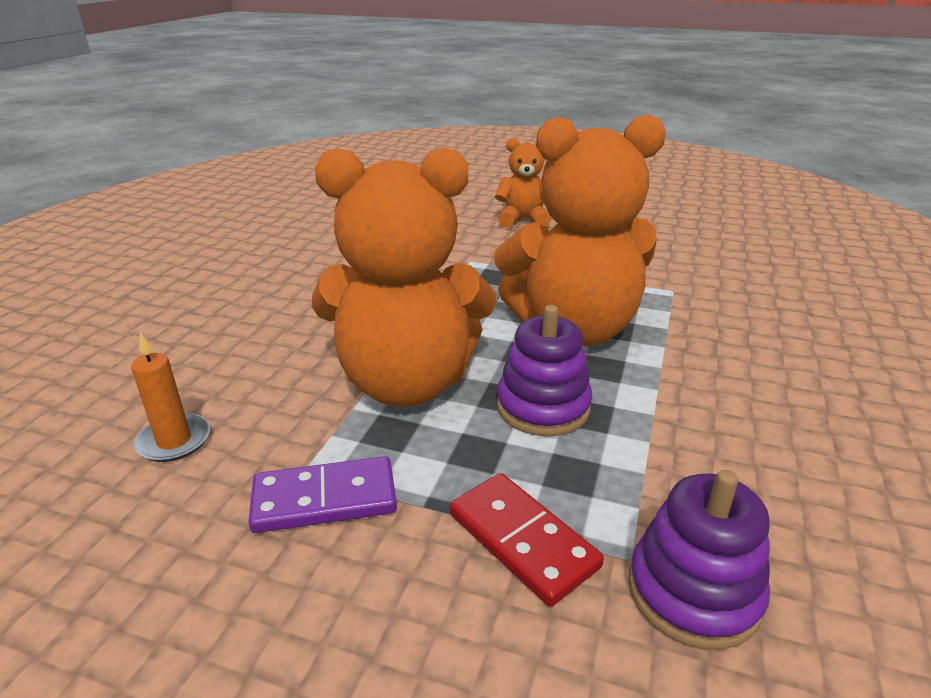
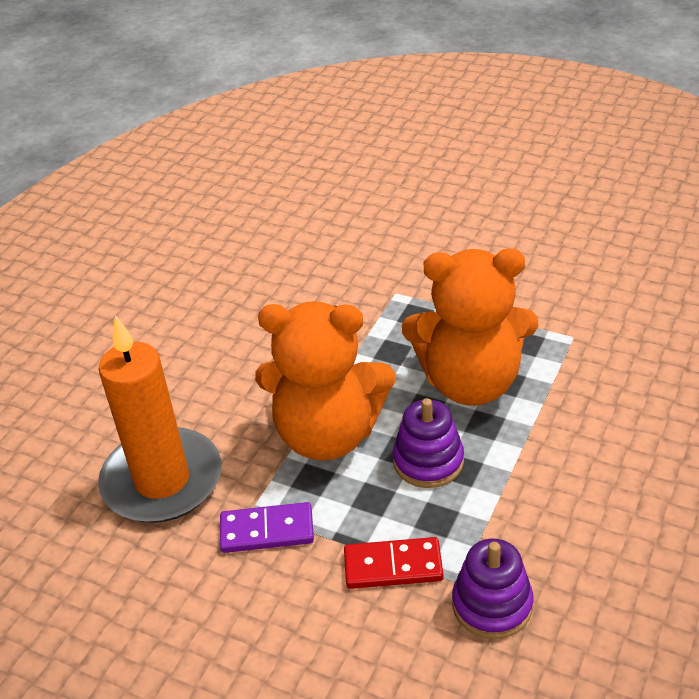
camera: 10 degrees right, 10 degrees up
(174, 441) = (162, 480): orange candle -> orange candle, size x2.45
(523, 220) = (457, 233): orange teddy bear -> none
(523, 540) = (393, 566): red domino -> red domino turned 60 degrees counterclockwise

